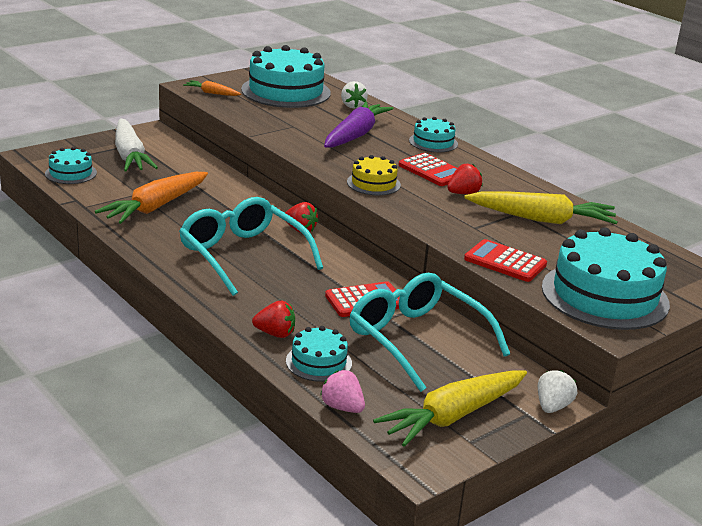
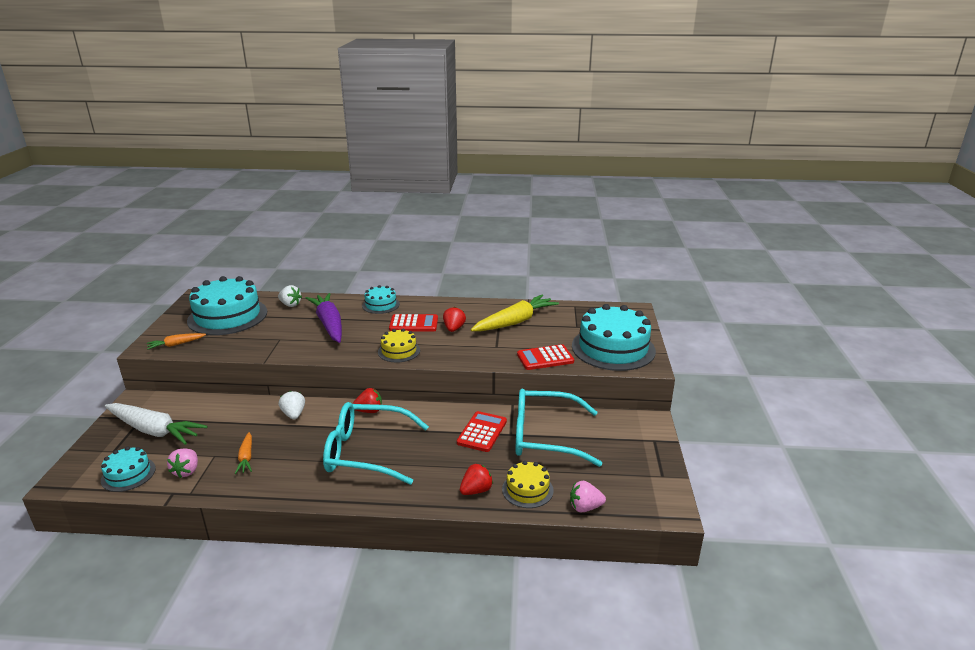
camera: 45 degrees left, 0 degrees up
(105, 192) = (186, 471): none -> pink strawberry
(155, 207) = (246, 457): orange carrot -> orange carrot, size x0.50
(318, 362) = (527, 489): turquoise cake -> yellow cake
(453, 416) = (633, 468): yellow carrot -> none
(552, 406) = (655, 428): white strawberry -> white strawberry (294, 414)

